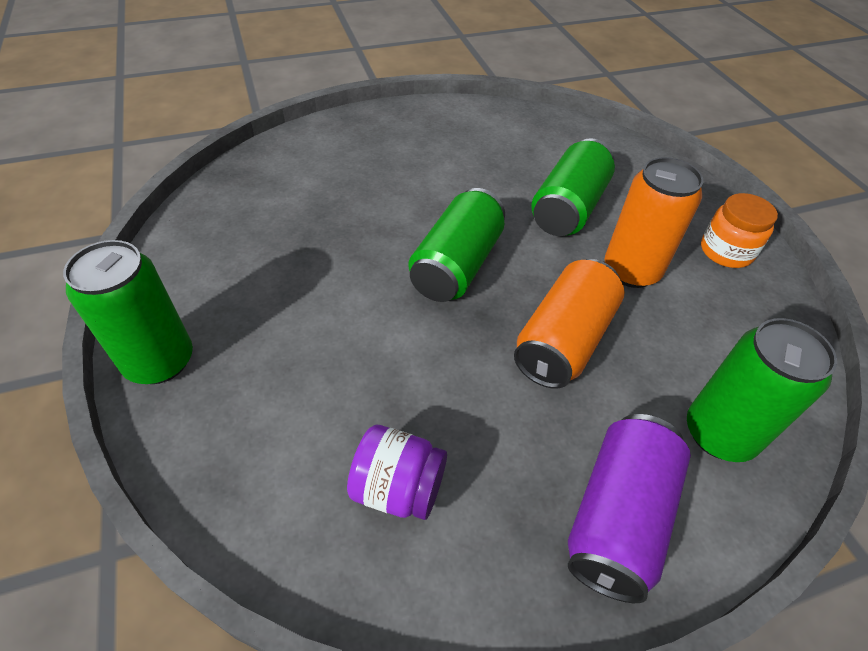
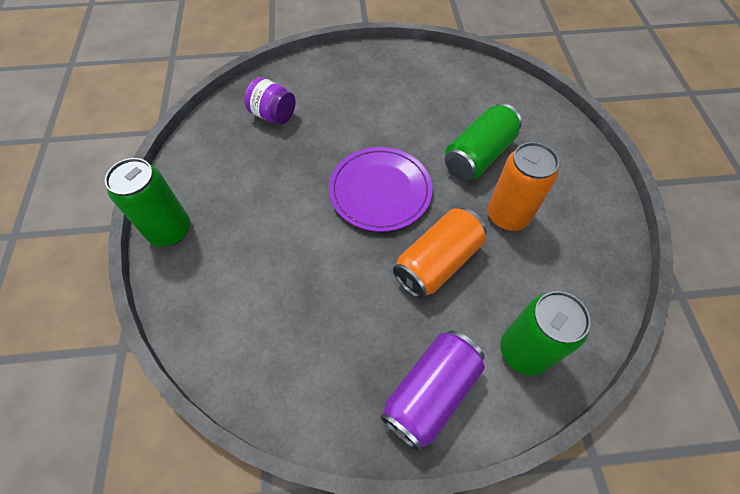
camera: 15 degrees right, 10 degrees up
(398, 488) = (296, 344): purple jar -> purple jar (273, 115)
(456, 265) = (380, 191): green can -> purple plate
(726, 251) = (589, 211): orange jar -> none

